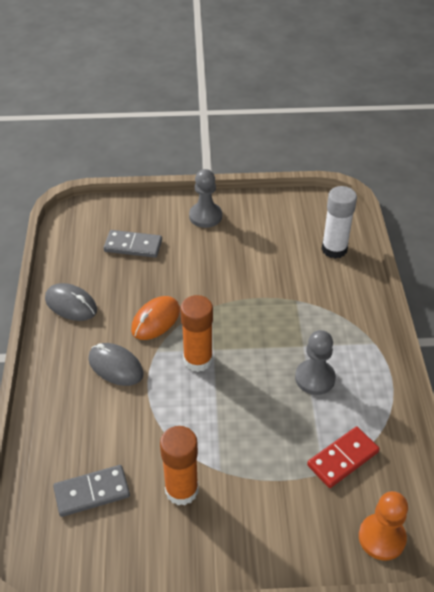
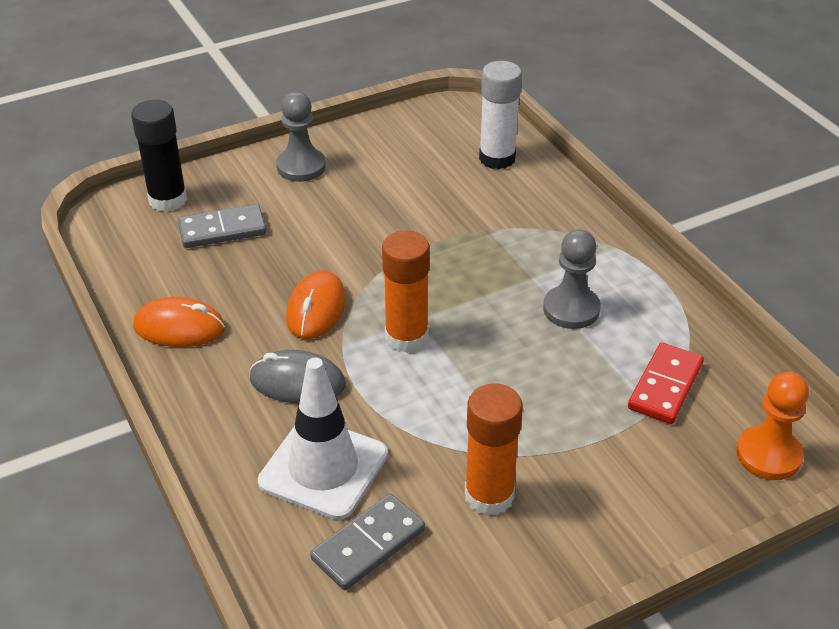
camera: 25 degrees left, 5 degrees down
(71, 305) = (179, 328): grey mouse -> orange mouse
(96, 430) = (323, 468): none -> white traffic cone
(114, 215) = (168, 200): none -> black glue stick

